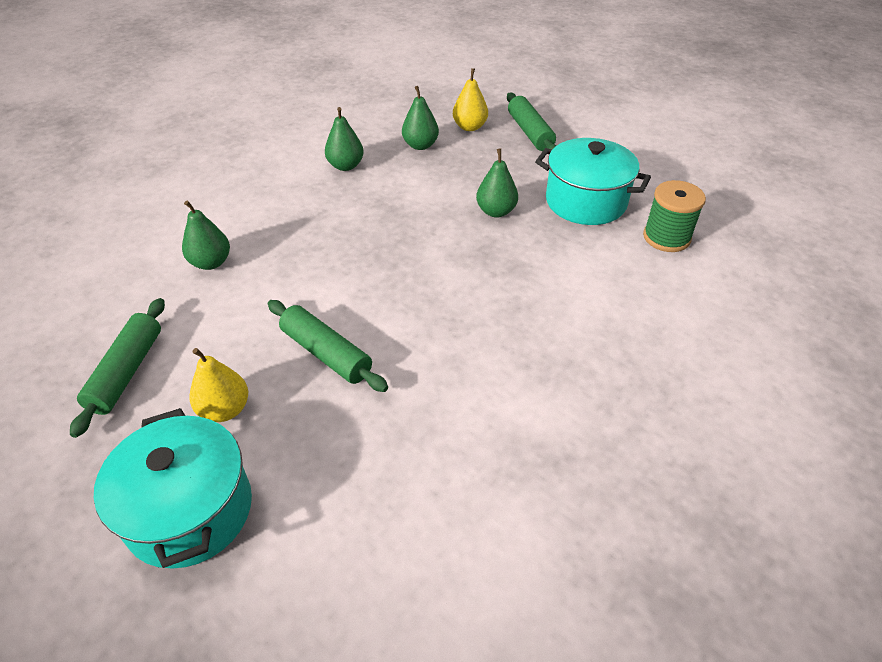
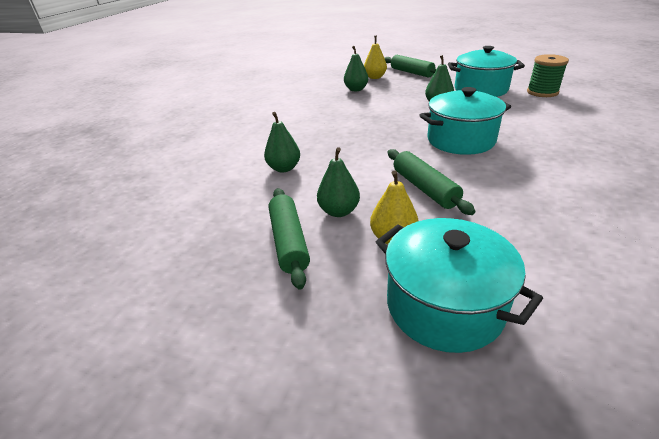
camera: 20 degrees left, 10 degrees down
(326, 353) = (424, 188): green rolling pin -> green rolling pin turned 45 degrees clockwise
(345, 166) = (320, 106): green pear -> green pear (339, 211)
(450, 291) = (460, 140): none -> turquoise pot

